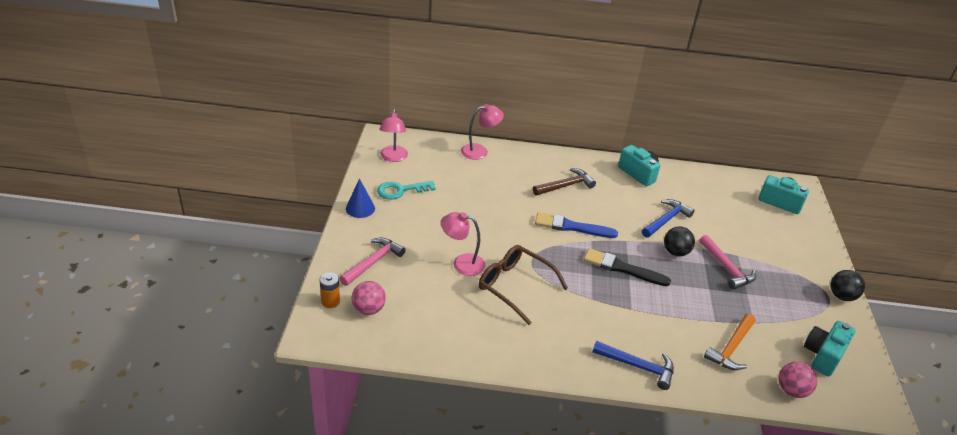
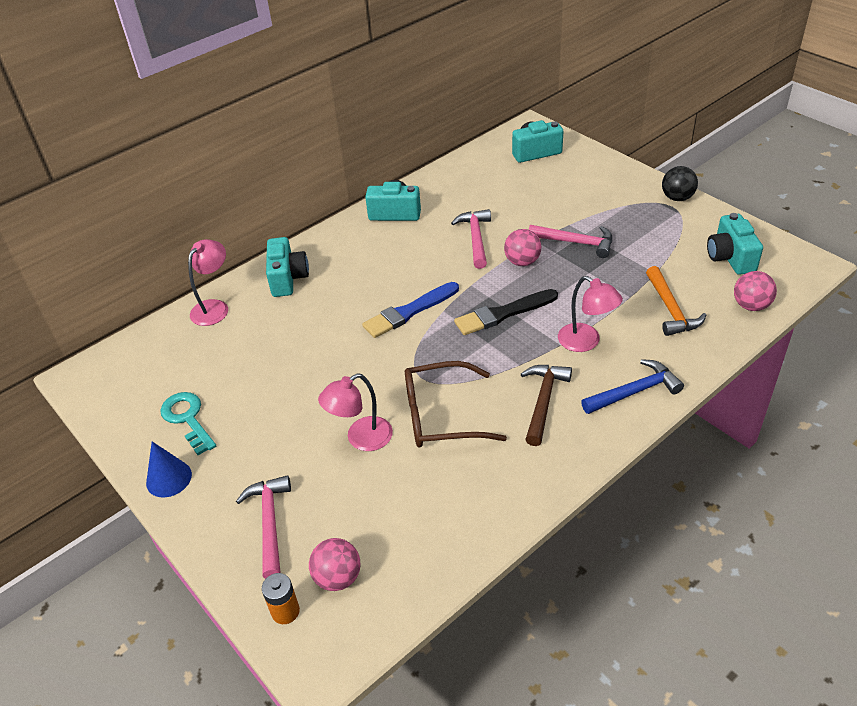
camera: 40 degrees left, 5 degrees up
(393, 157) = (126, 390): pink lamp -> pink lamp (586, 342)
(401, 190) = (187, 419): turquoise key -> turquoise key turned 120 degrees clockwise
(533, 164) = (288, 279): none -> turquoise camera
(565, 185) = (348, 276): brown hammer -> brown hammer (543, 401)
(666, 220) = (475, 238): blue hammer -> pink hammer
(675, 252) = (522, 262): black ball -> pink ball

